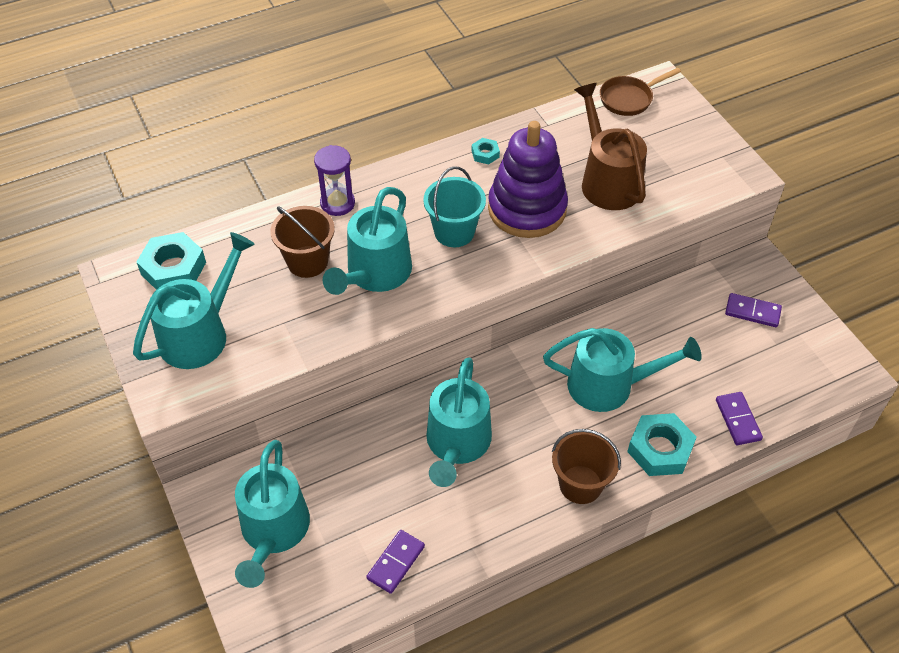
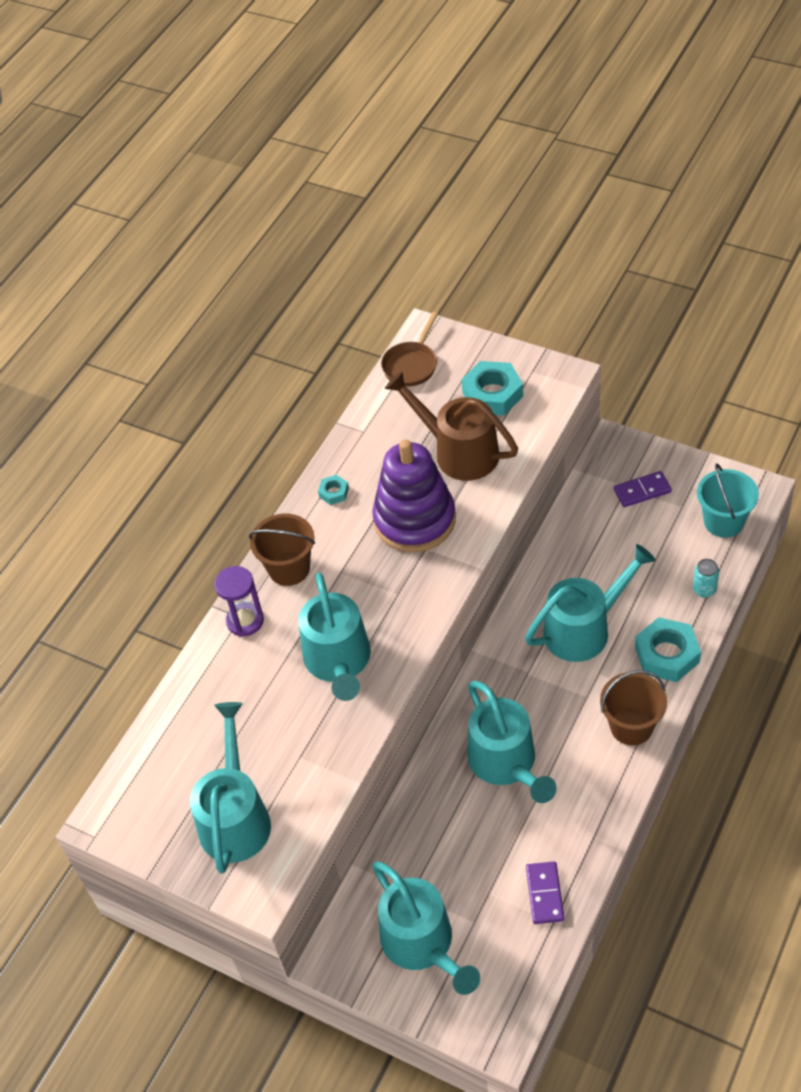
camera: 30 degrees left, 0 degrees up
(173, 268) = (152, 777): turquoise nut -> turquoise nut (492, 394)
(307, 261) = (269, 690): brown bucket -> brown bucket (289, 568)
(454, 232) = (372, 580): turquoise bucket -> turquoise bucket (723, 521)
(737, 420) = (704, 589): purple domino -> turquoise can

